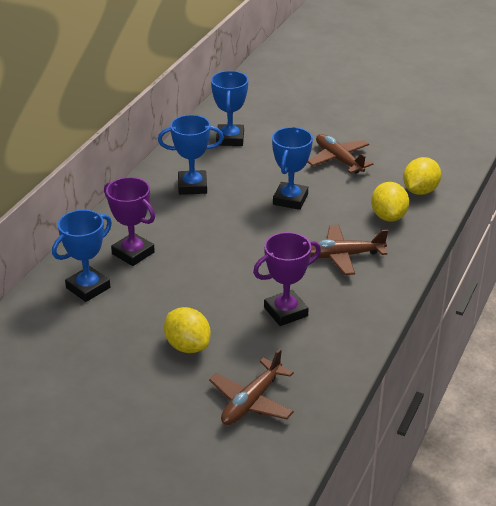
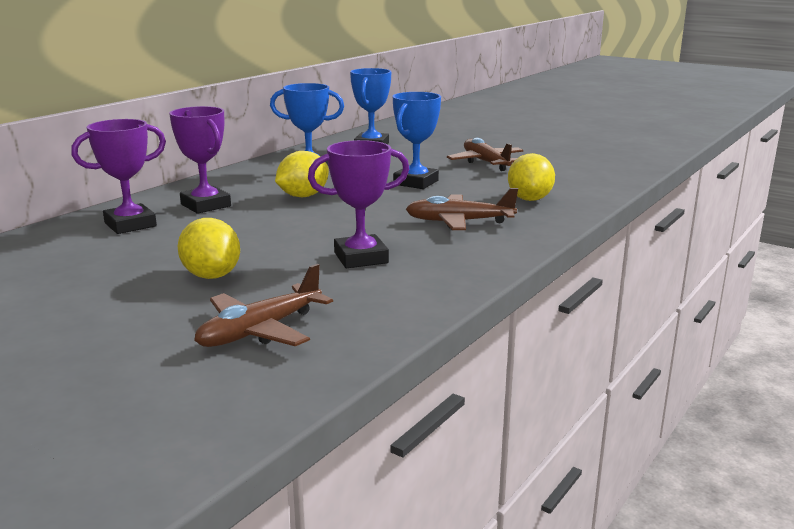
camera: 10 degrees right, 15 degrees down
(88, 288) = (130, 225): blue trophy -> purple trophy
(420, 191) = (575, 185): yellow lemon -> yellow lemon (303, 196)

